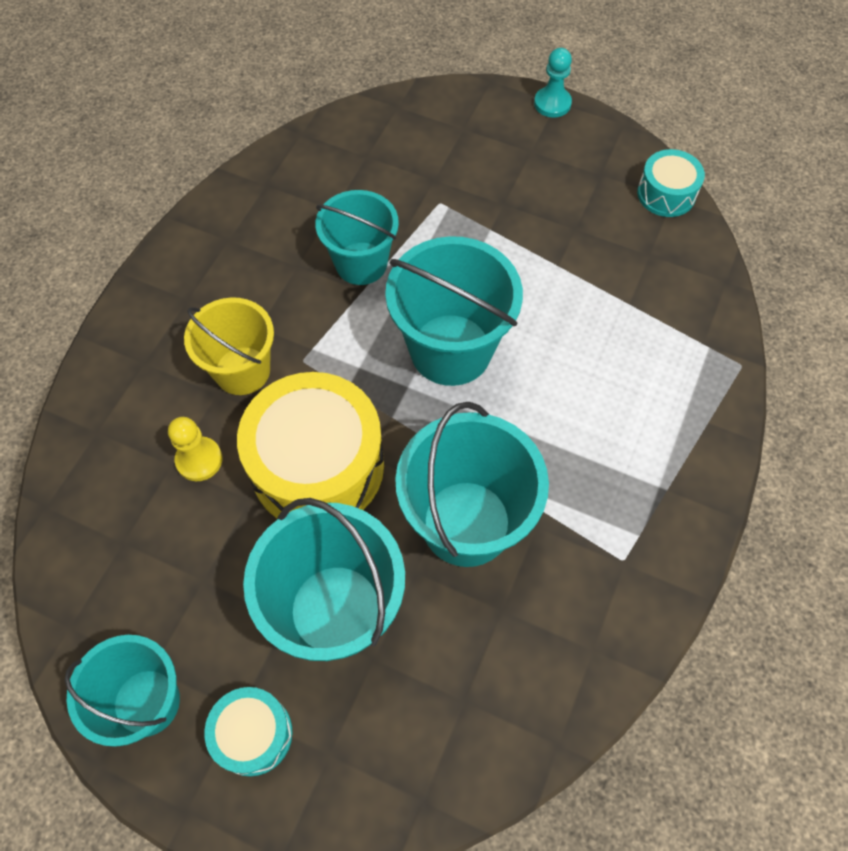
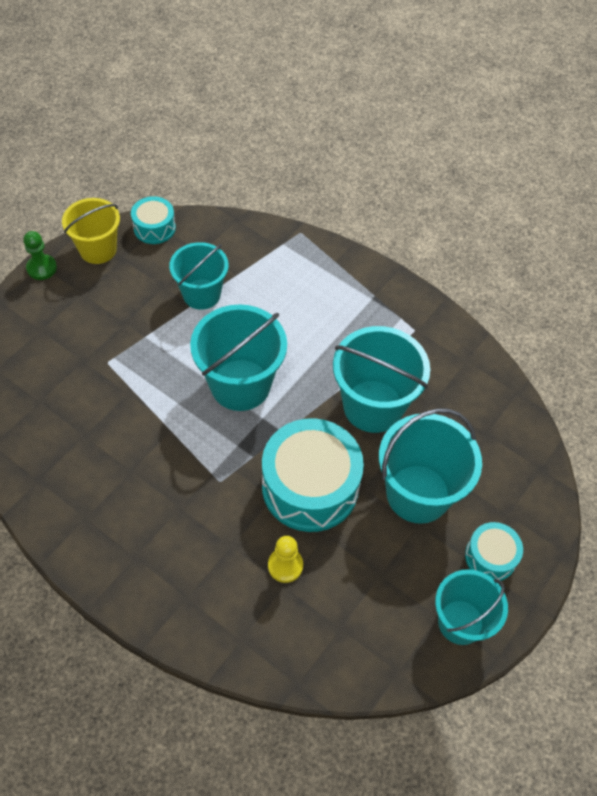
camera: 80 degrees left, 5 degrees down
(242, 370) = (216, 525): yellow bucket -> yellow bucket (98, 249)
(317, 466) = (310, 486): yellow drum -> turquoise drum
(361, 263) = (145, 426): turquoise bucket -> turquoise bucket (201, 294)
(552, 103) = (42, 268): turquoise pawn -> green pawn

